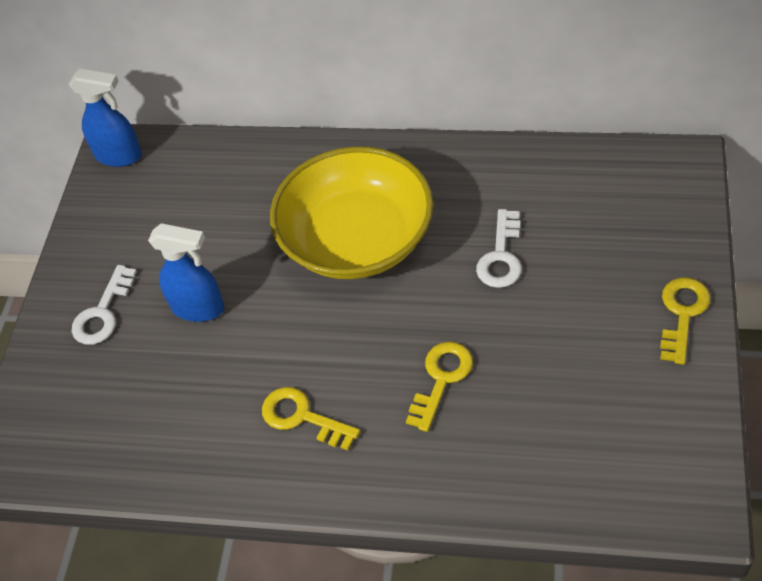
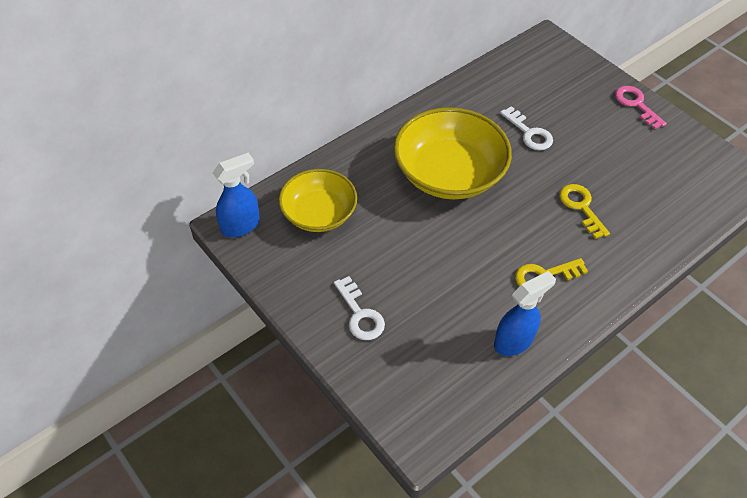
camera: 55 degrees left, 0 degrees up
(191, 191) = (319, 213): none -> yellow bowl
(198, 308) = (413, 268): blue spray bottle -> blue spray bottle (514, 341)
(682, 314) = (636, 104): yellow key -> pink key

